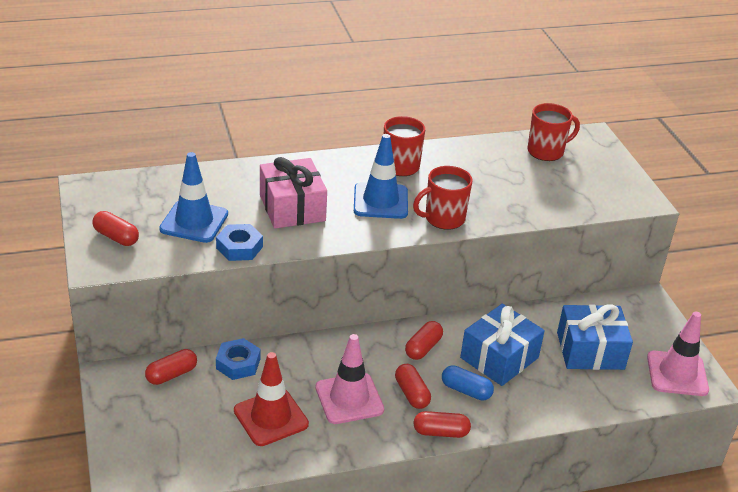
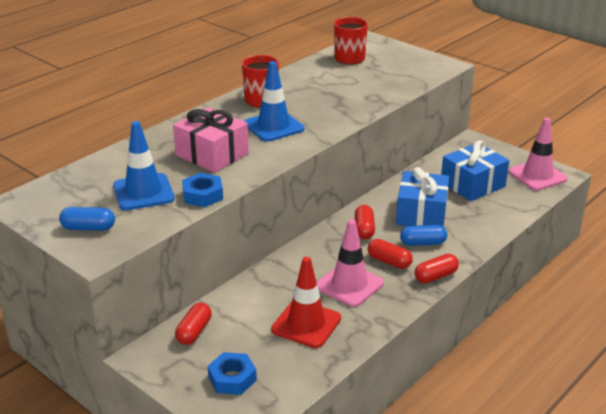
camera: 30 degrees left, 5 degrees down
(116, 237) = (88, 228): red capsule -> blue capsule
(238, 363) = (239, 300): blue nut -> blue nut (232, 378)
(443, 219) = (331, 121): red mug -> none

